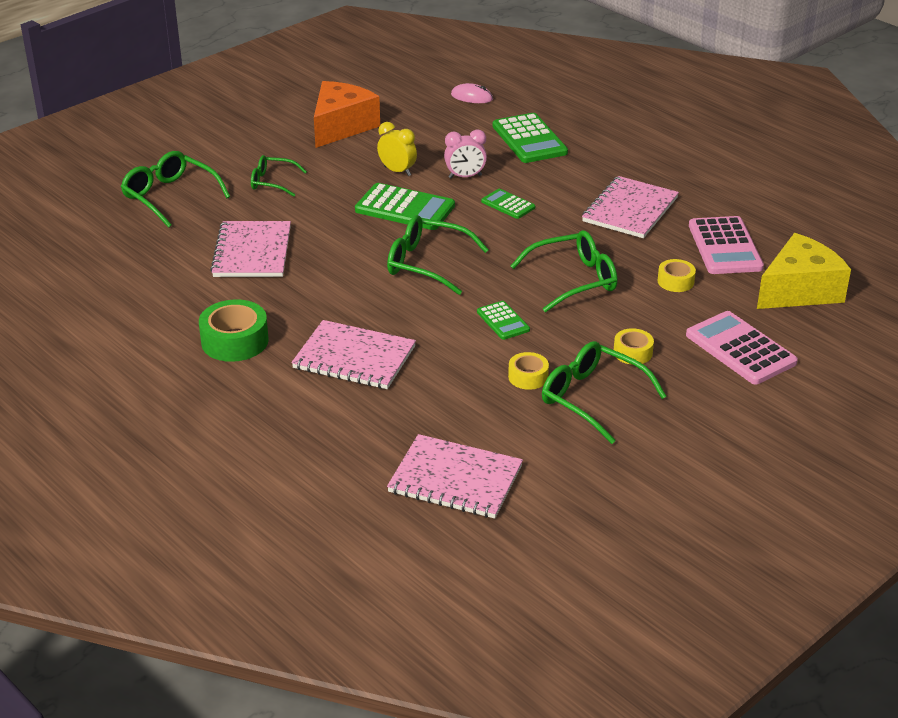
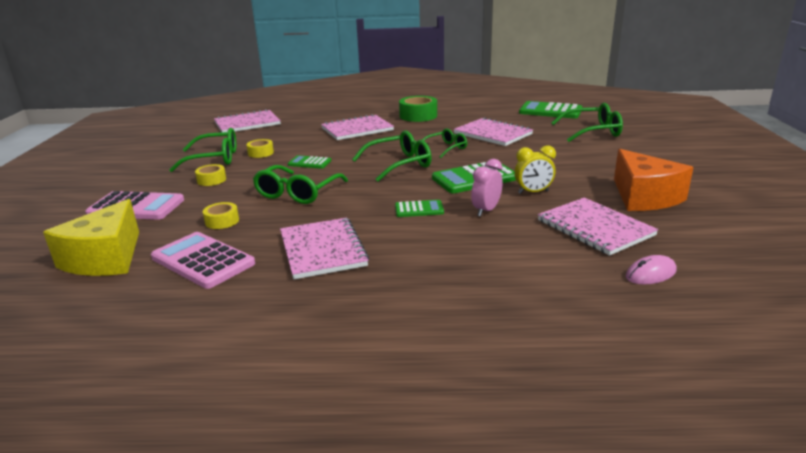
camera: 135 degrees right, 10 degrees down
(272, 182) = (574, 156): green glasses -> green glasses (446, 148)
(431, 129) = (595, 228): none -> pink notebook
(529, 139) = (510, 262): green calculator -> green calculator (550, 111)

